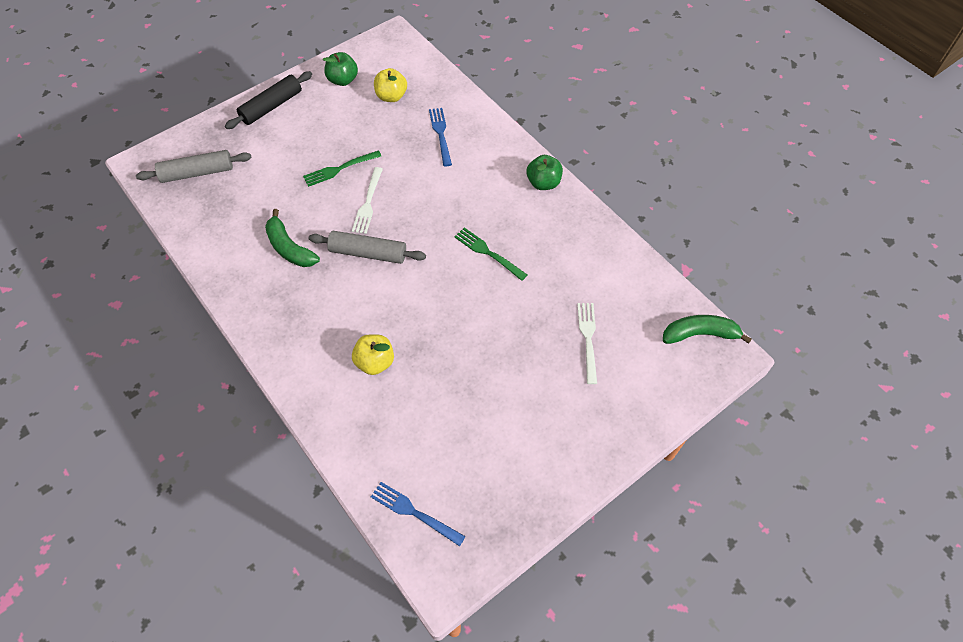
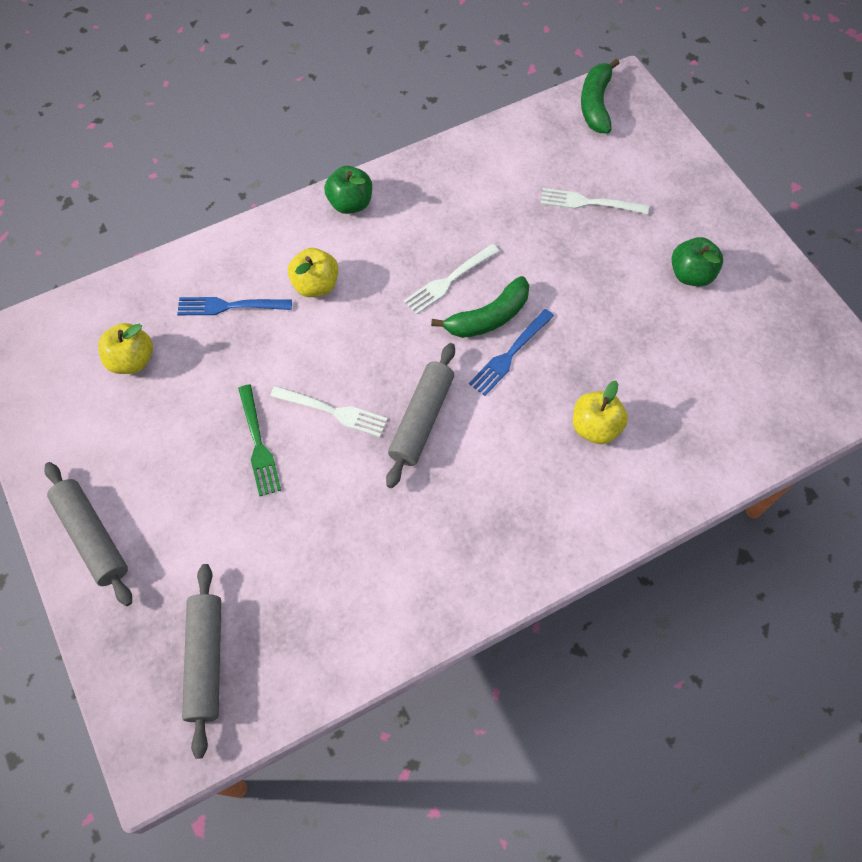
camera: 80 degrees left, 5 degrees up
(271, 106) = (92, 536): black rolling pin -> grey rolling pin
(289, 248) = (391, 522): green banana -> green banana (488, 317)
(343, 80) = (71, 425): green apple -> green apple (691, 274)
(414, 512) = (795, 405): blue fork -> blue fork (510, 354)
(467, 176) = (316, 285): none -> yellow apple
(488, 253) = (449, 280): green fork -> white fork

